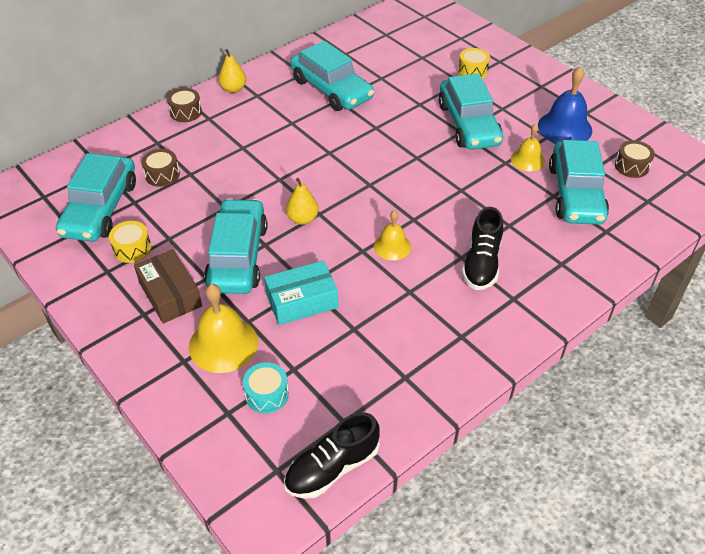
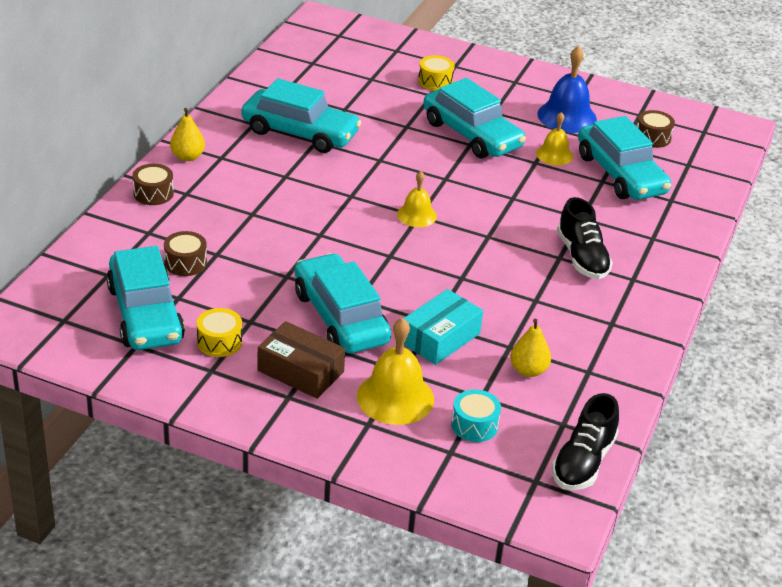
camera: 30 degrees left, 10 degrees down
(302, 219) = (377, 265): yellow pear -> yellow pear (528, 370)
(392, 246) = (487, 266): yellow bell -> yellow bell (416, 215)

